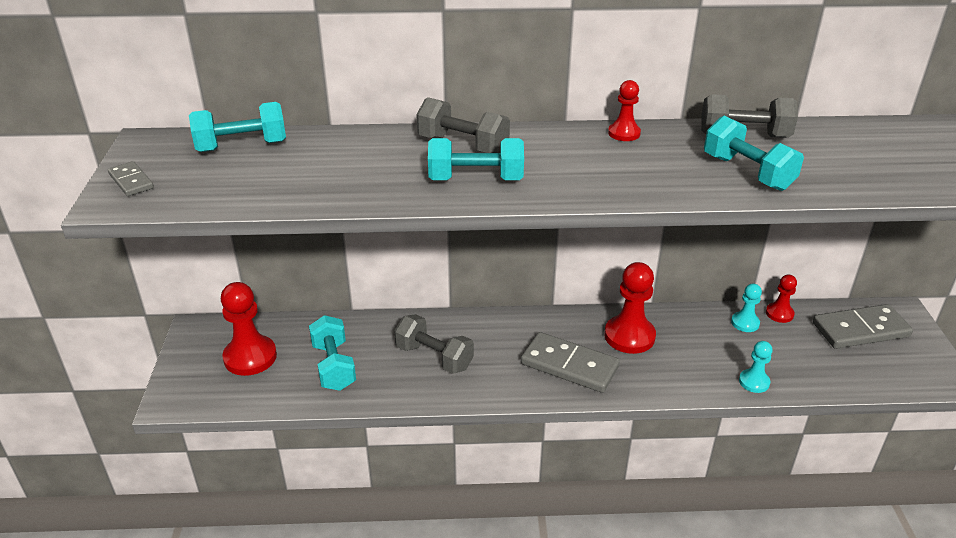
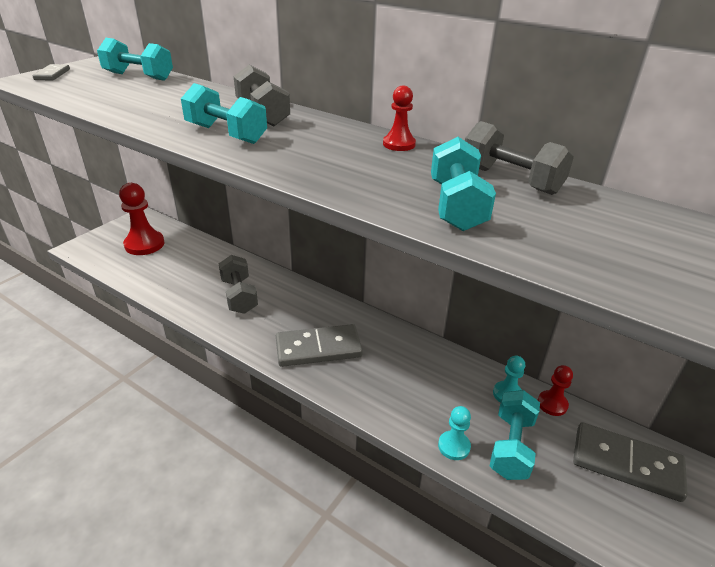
camera: 35 degrees right, 0 degrees up
(334, 366) = (177, 271): turquoise dumbbell -> turquoise dumbbell (511, 446)
(569, 365) = (318, 348): grey domino -> grey domino turned 75 degrees counterclockwise
(629, 336) = (391, 352): red pawn -> none

